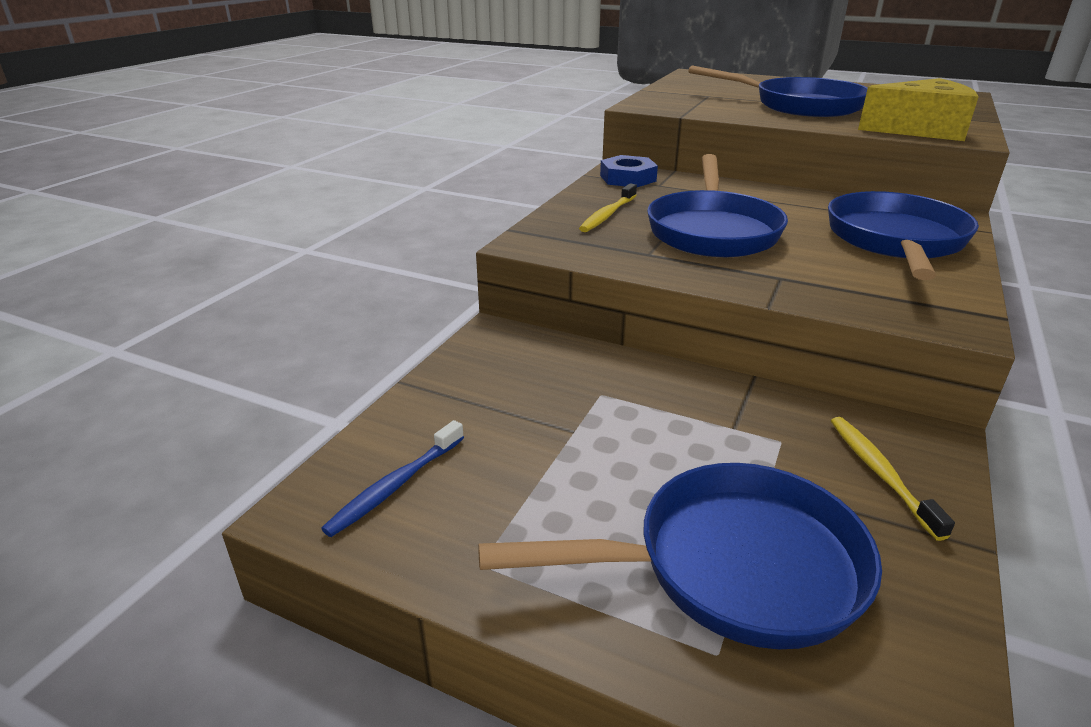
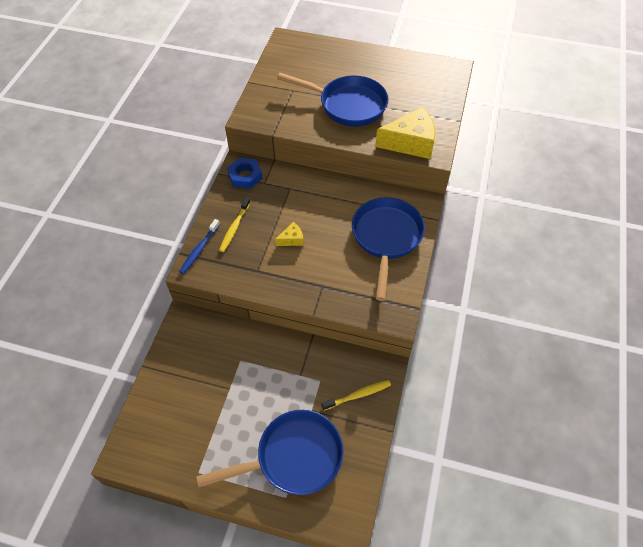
camera: 10 degrees left, 25 degrees up
(395, 485) = (156, 436): blue toothbrush -> blue toothbrush (199, 249)
(712, 230) = (292, 239): blue pan -> yellow cheese
(880, 473) = (358, 395): yellow toothbrush -> yellow toothbrush turned 90 degrees clockwise

